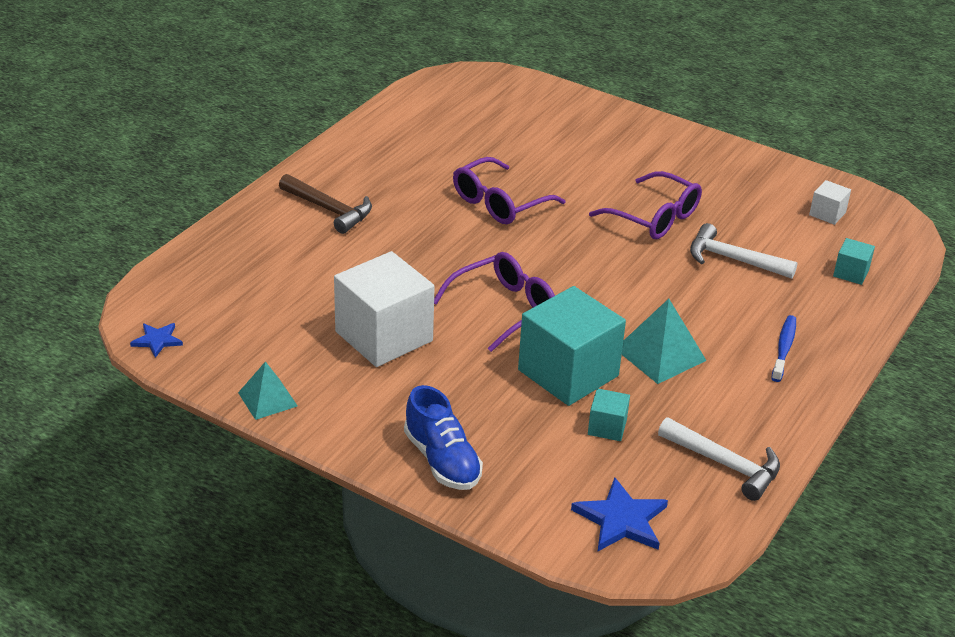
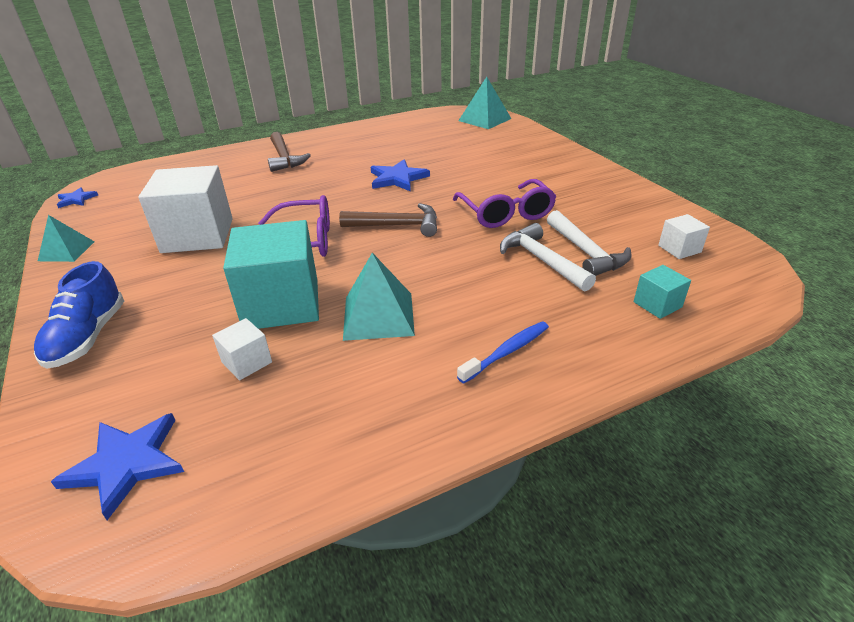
camera: 35 degrees right, 0 degrees up
(494, 86) = (485, 119): none -> turquoise pyramid
(499, 203) = (397, 178): purple glasses -> blue star
(570, 262) = (397, 225): none -> brown hammer
(607, 427) = (247, 362): turquoise cube -> white cube
(725, 464) = (301, 451): white hammer -> white hammer (586, 252)

